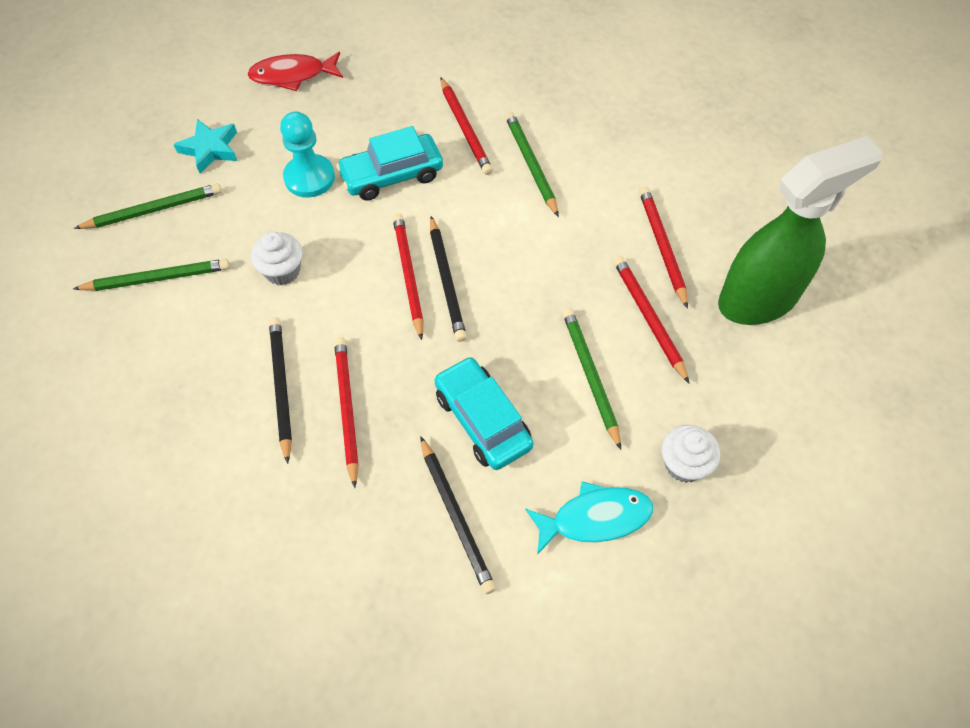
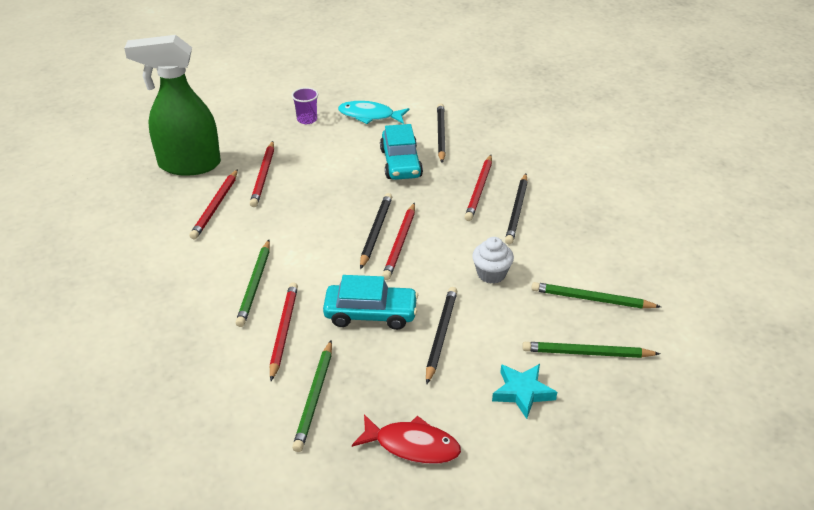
camera: 155 degrees left, 20 degrees down
(309, 177) = (441, 335): turquoise pawn -> black pencil
(590, 376) = (323, 162): green pencil -> green pencil (314, 397)
(684, 464) = (307, 119): white cupcake -> purple cup

